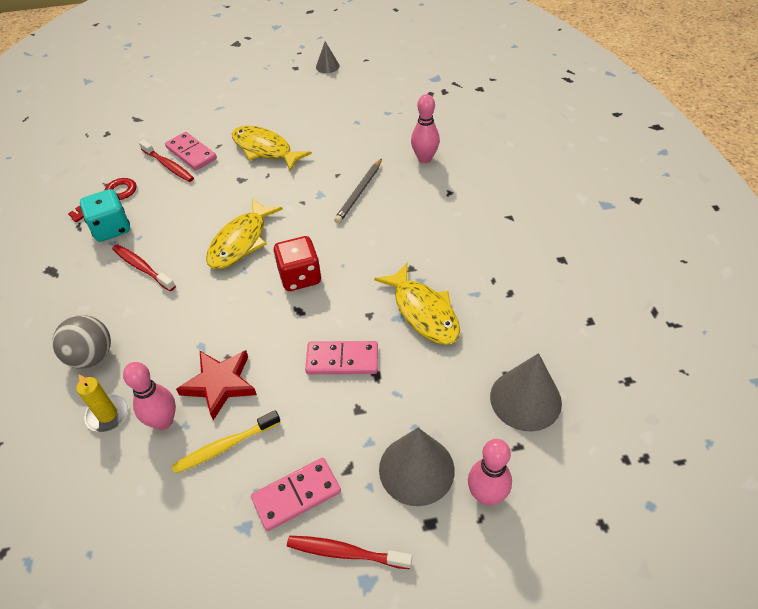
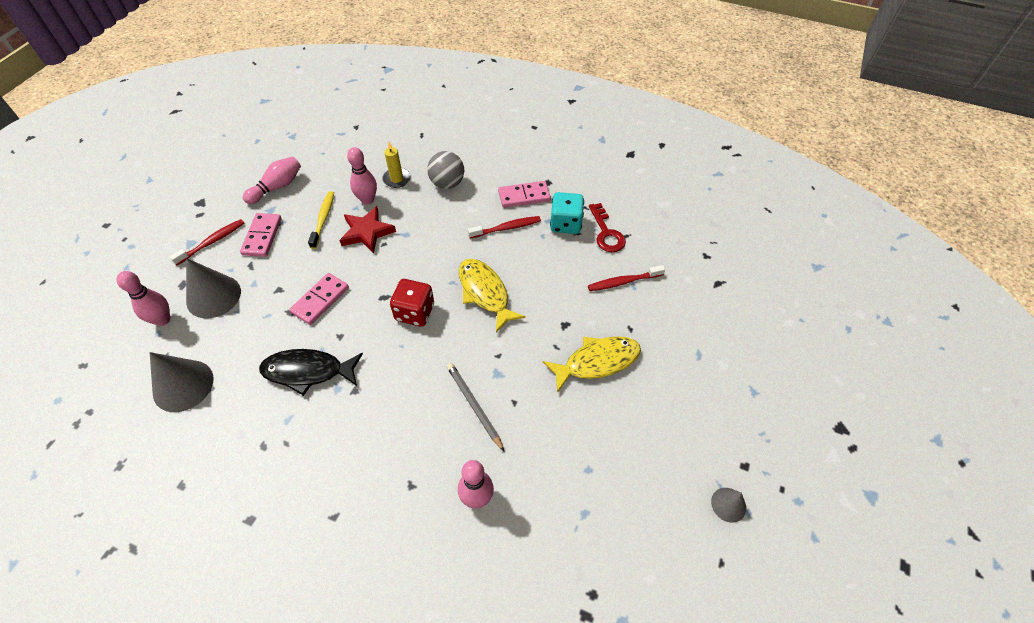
camera: 120 degrees right, 5 degrees up
(191, 153) = (631, 304): pink domino -> pink domino (524, 196)
(196, 557) = (277, 187): none -> pink bowling pin
(423, 312) = (308, 371): yellow fish -> black fish

